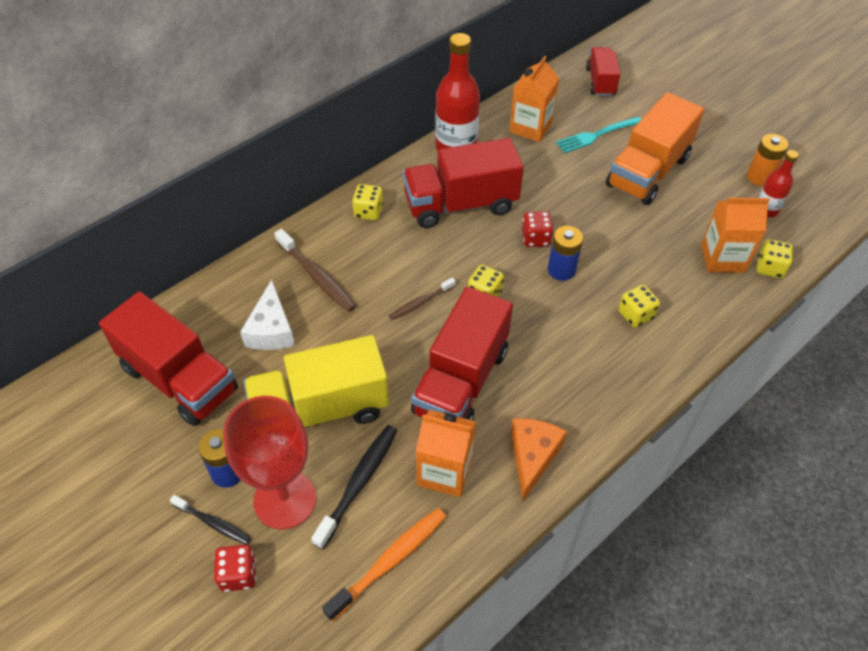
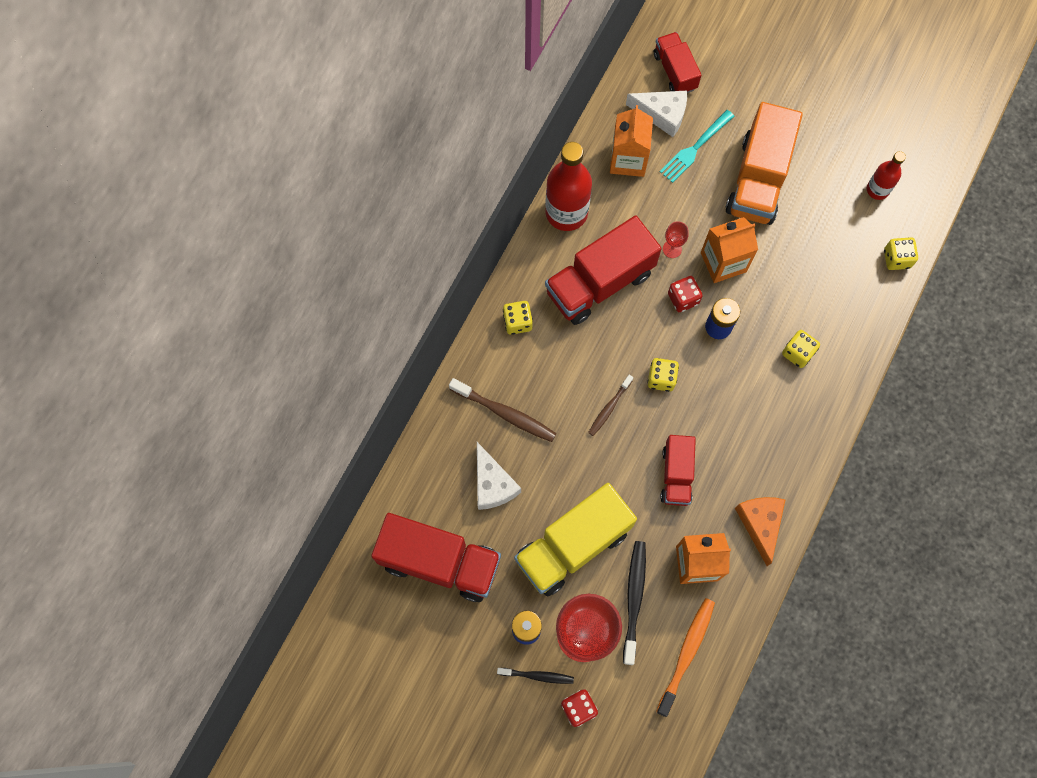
camera: 20 degrees left, 20 degrees up
(461, 381) = (676, 475): red truck -> red truck, size x0.57
(542, 199) = (672, 249): none -> red goblet
(576, 106) = (662, 114): none -> white cheese
(722, 258) = (854, 262): orange carton -> orange carton (723, 262)
(759, 177) = (861, 150): orange battery -> none

